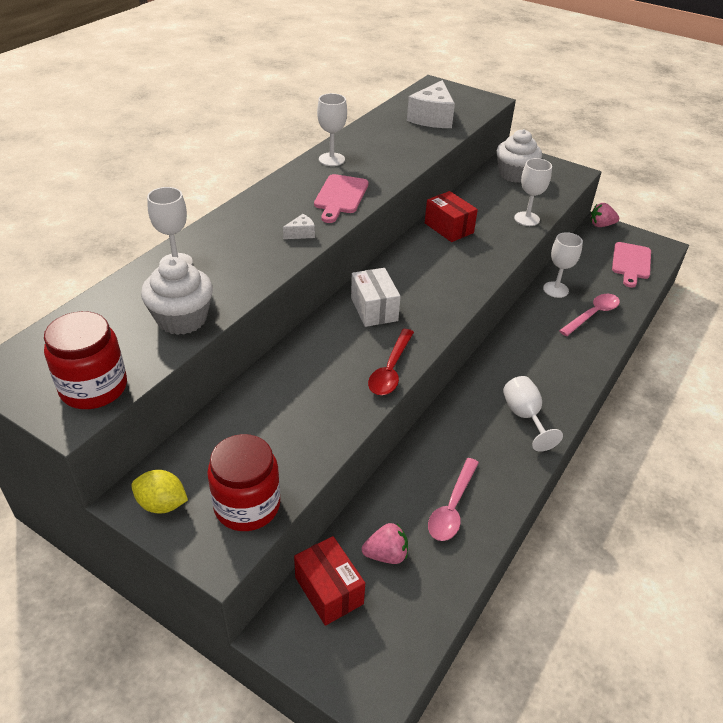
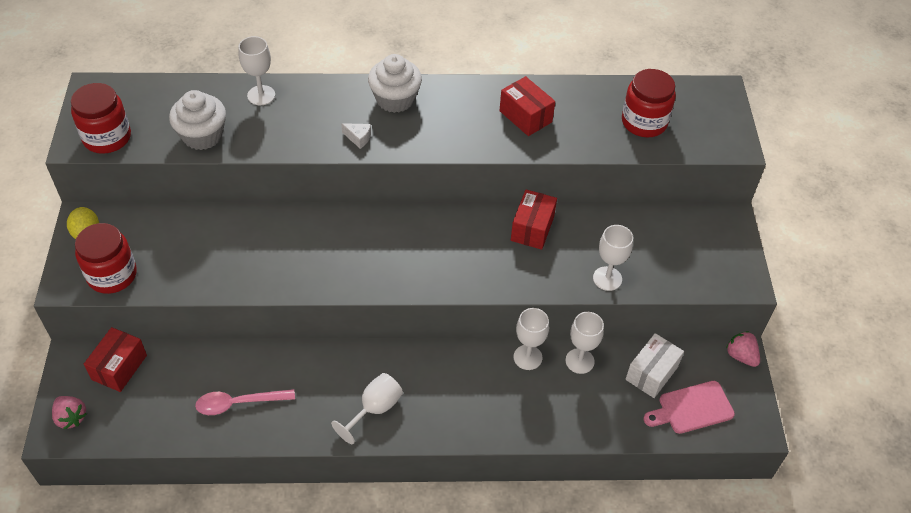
camera: 55 degrees right, 10 degrees up
(331, 159) = (490, 96): white goblet -> white goblet (527, 357)
(340, 196) = (435, 132): pink cutting board -> none
(372, 155) = (525, 116): none -> red box
(374, 309) = (366, 236): white box -> white box (651, 373)
(386, 554) = (169, 384): pink strawberry -> pink strawberry (71, 417)
(390, 370) = (300, 283): red spoon -> none
(432, 118) = (644, 122): white cheese -> red jar
(515, 174) = (685, 235): white cupcake -> white cupcake (395, 99)
(592, 315) = (565, 406): pink spoon -> none

